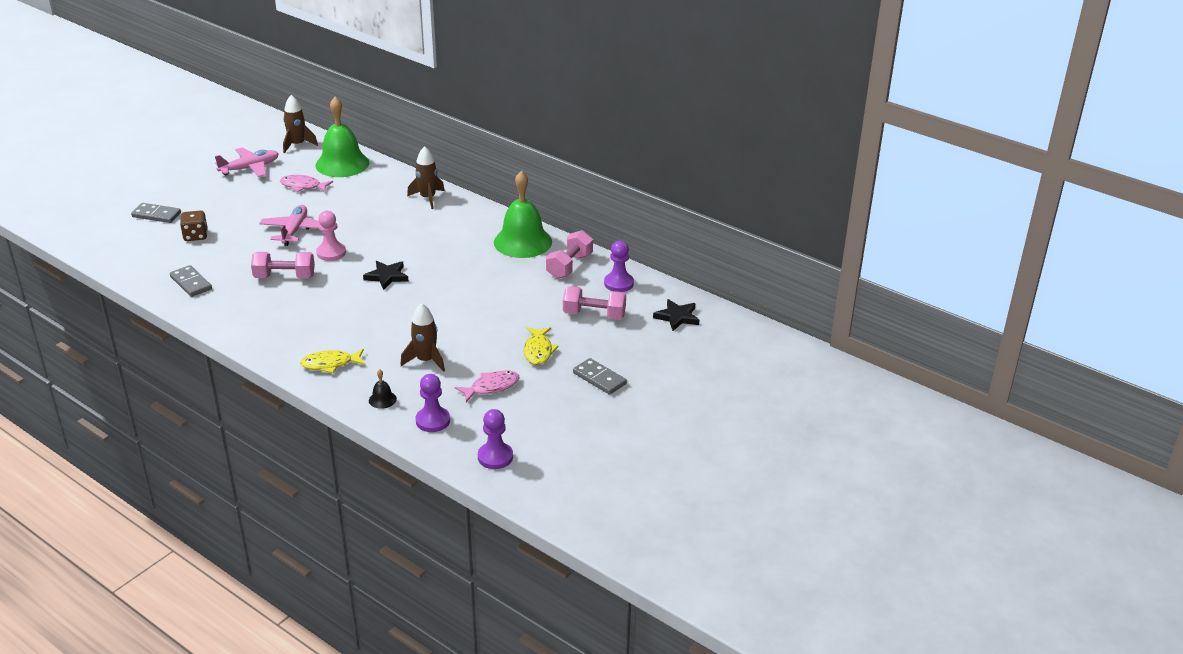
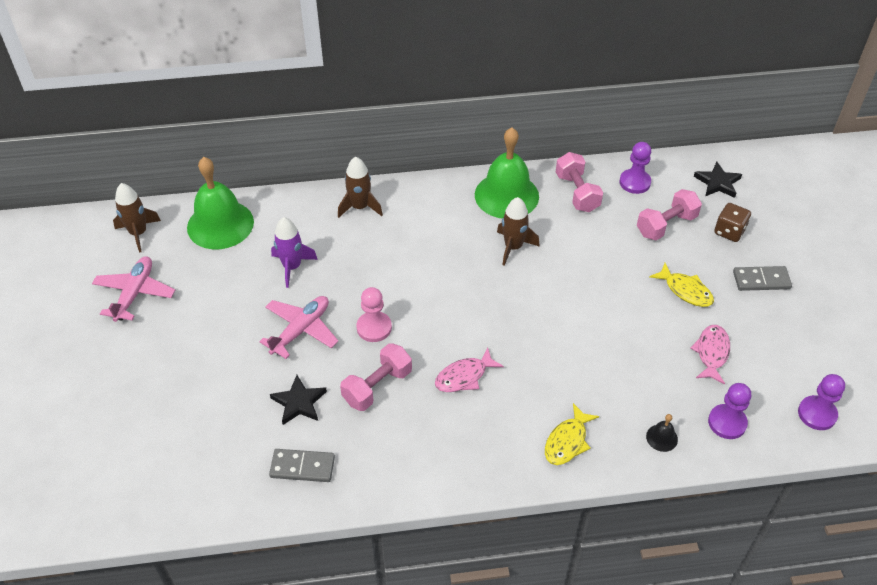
camera: 45 degrees left, 15 degrees up
(156, 215) = (129, 420): grey domino -> none
(195, 236) = (214, 411): brown dice -> brown dice (729, 231)
(294, 231) = (301, 330): pink plane -> pink plane turned 75 degrees clockwise
(303, 186) = (224, 276): pink fish -> pink fish (464, 376)
(342, 202) = (292, 267): none -> purple rocket
(387, 276) = (461, 314): black star -> black star (299, 402)
(426, 360) = (628, 371): brown rocket -> brown rocket (513, 247)

